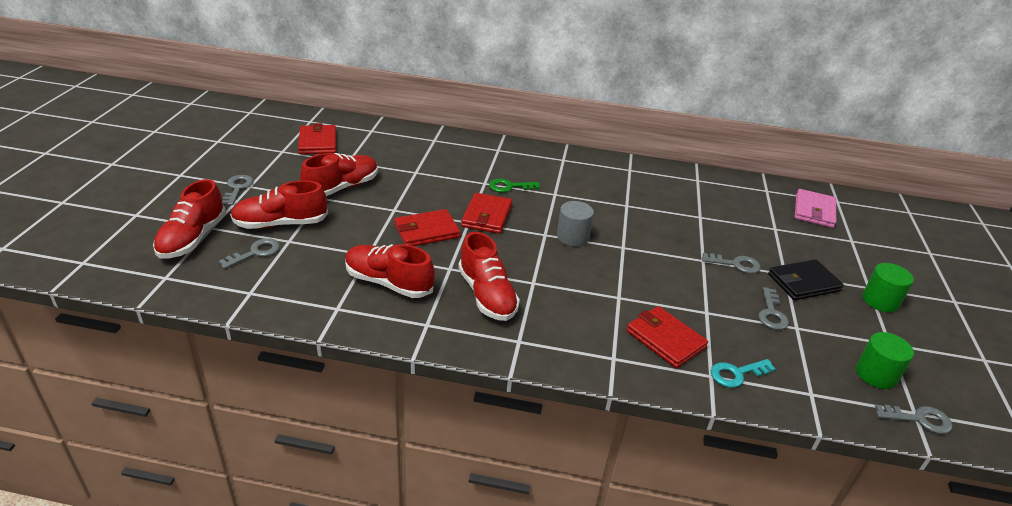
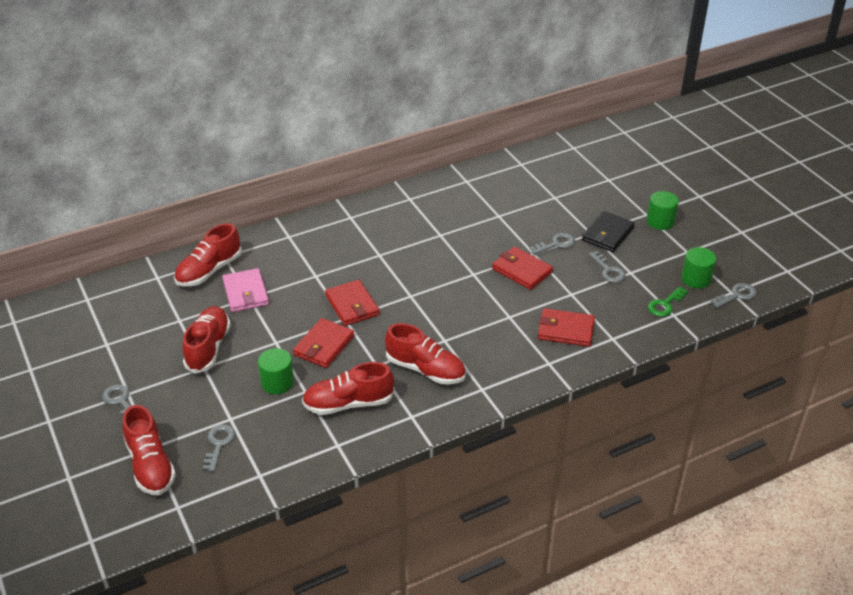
camera: 35 degrees left, 5 degrees up
(280, 224) = (203, 409): red shoe -> red shoe (209, 271)
(318, 142) = (126, 317): red wallet -> red wallet (522, 270)
(356, 236) = (277, 382): none -> green cylinder
(509, 187) = (339, 268): green key -> green key (665, 304)
(573, 237) = (431, 286): grey cylinder -> none
(737, 374) = (625, 328): turquoise key -> none
(814, 211) = (566, 166): pink wallet -> pink wallet (246, 293)

